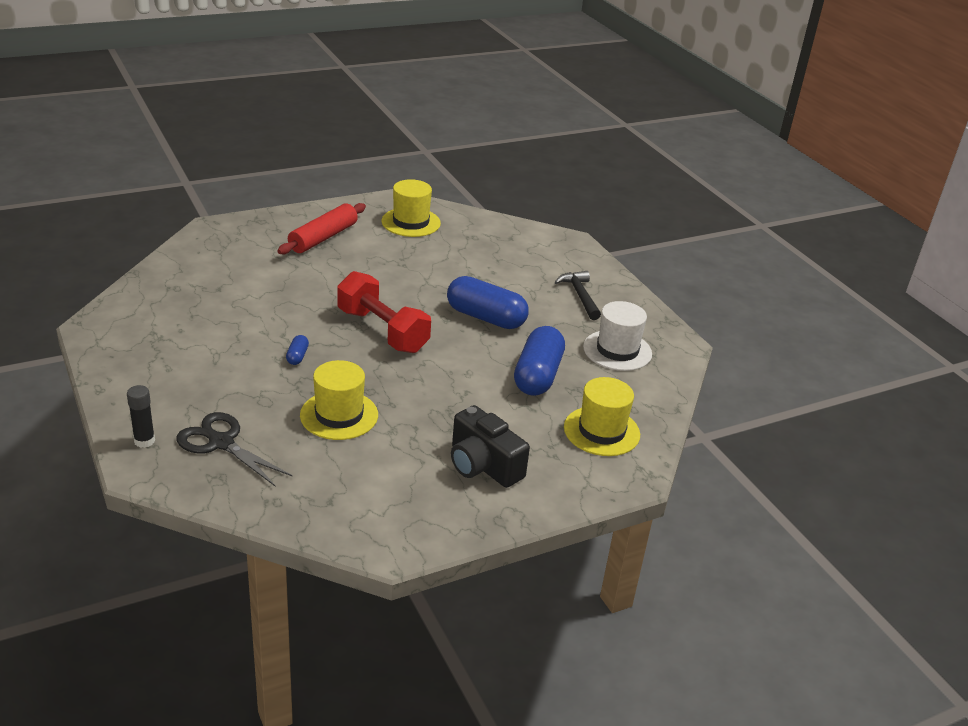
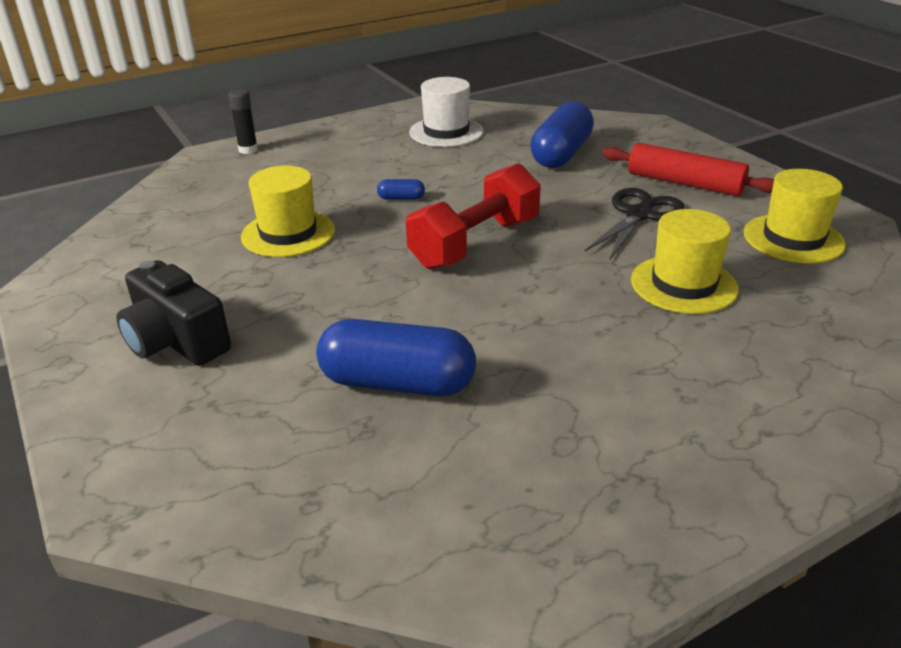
camera: 90 degrees right, 0 degrees up
(221, 443) = (242, 181): black scissors -> black scissors (638, 215)
(483, 465) = (176, 341): black camera -> black camera turned 90 degrees counterclockwise
(486, 317) = (549, 323): blue capsule -> blue capsule (561, 154)
(580, 296) = (685, 430): black hammer -> none
(601, 431) = (245, 461): yellow hat -> yellow hat (683, 284)
(617, 350) = (505, 485): white hat -> white hat (446, 132)

